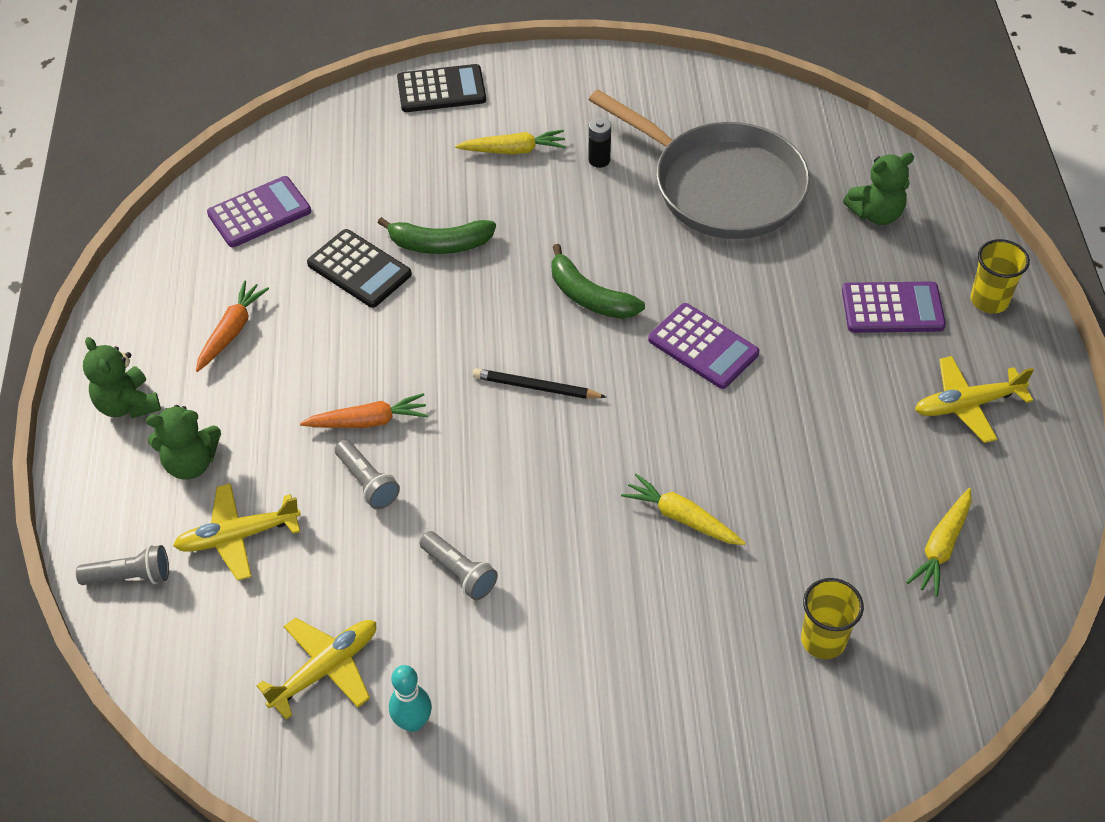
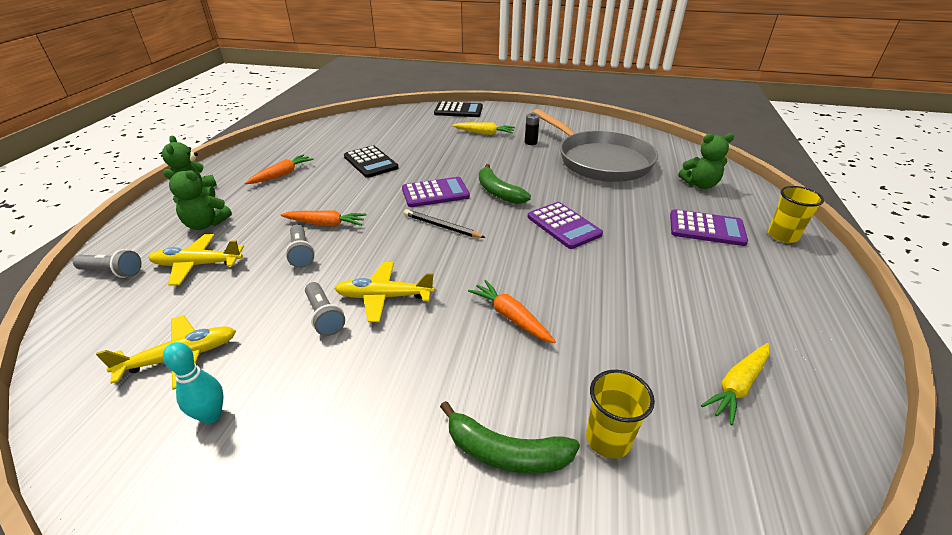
camera: 15 degrees right, 15 degrees down
(259, 213) = (335, 136): purple calculator -> purple calculator (435, 193)
(440, 244) = (422, 160): green banana -> green banana (505, 452)
(681, 518) = (510, 317): yellow carrot -> orange carrot
(968, 405) = (765, 291): yellow plane -> yellow plane (384, 297)

